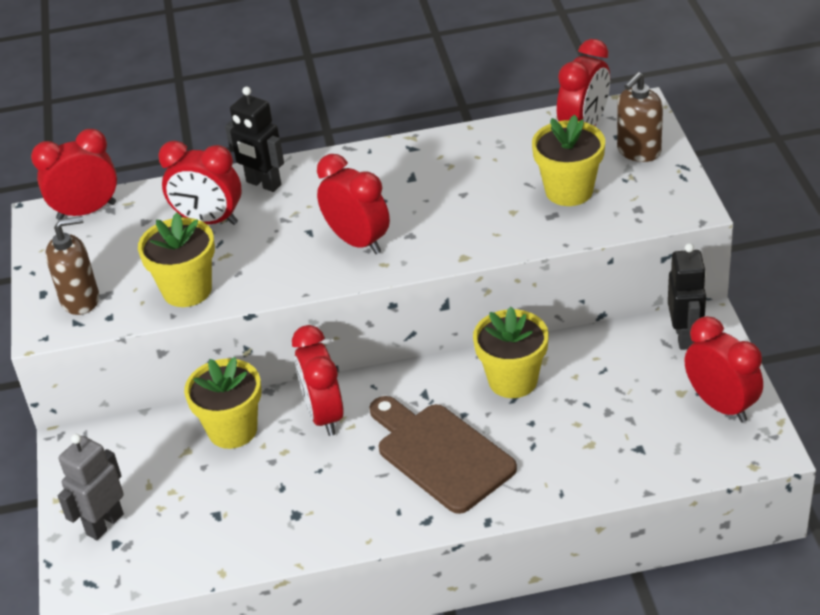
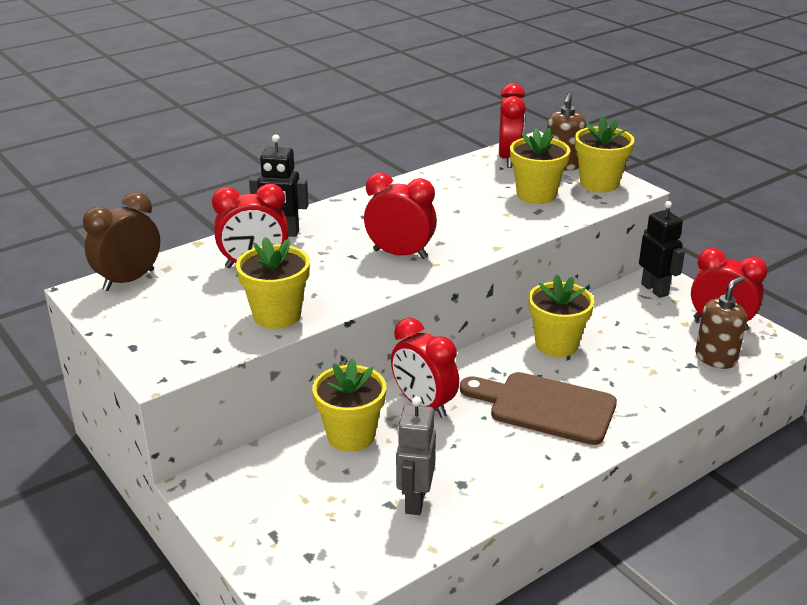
camera: 30 degrees left, 10 degrees down
(80, 300) = (177, 343): brown soap dispenser -> brown soap dispenser (716, 358)
(86, 211) = (129, 280): red clock -> brown clock
(104, 524) = (285, 543): grey robot -> grey robot (415, 501)
(657, 190) = (599, 183): none -> yellow flower pot

